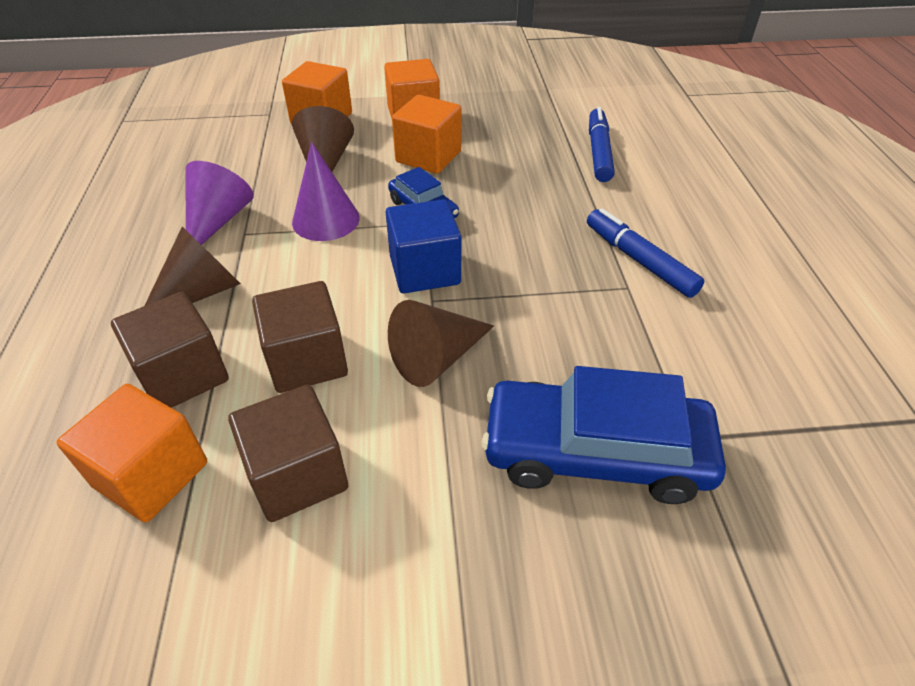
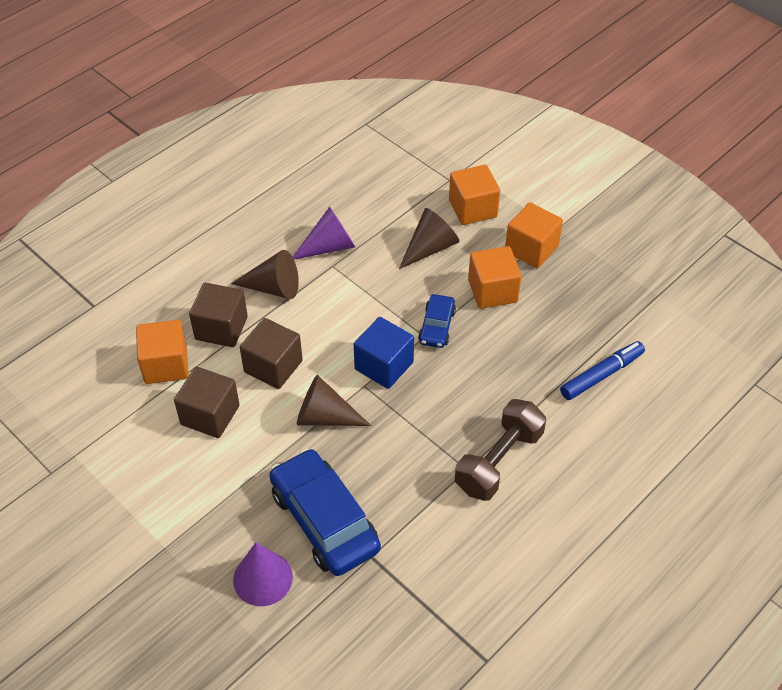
camera: 50 degrees right, 5 degrees up
(326, 220) = (379, 290): purple cone -> purple cone (263, 578)
(639, 260) = (498, 461): blue marker -> brown dumbbell

